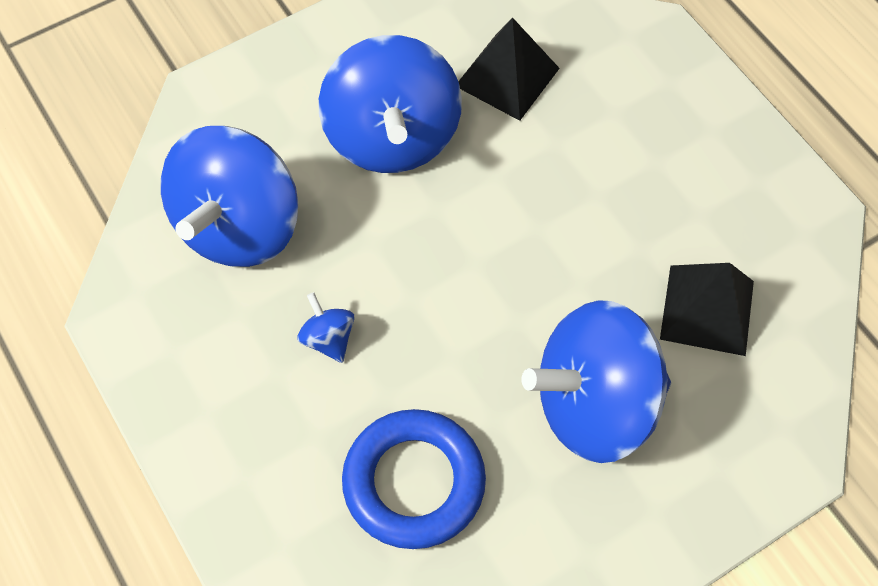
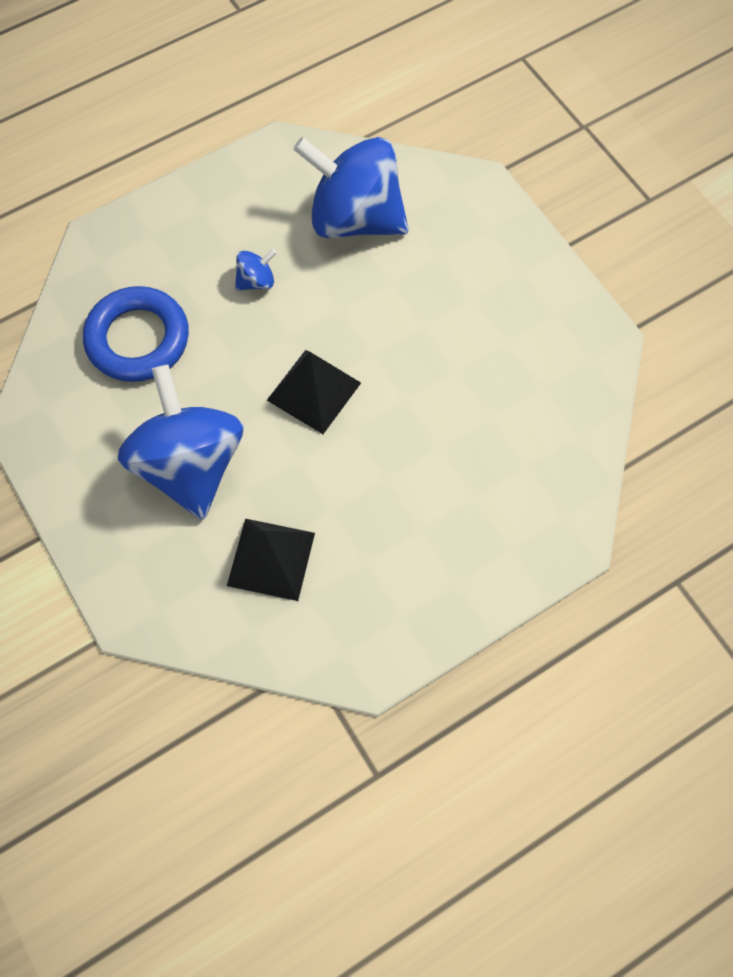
camera: 90 degrees right, 5 degrees up
(392, 138) = (441, 320): blue spinning top -> none
(507, 76) = (509, 409): black pyramid -> black pyramid (314, 391)

